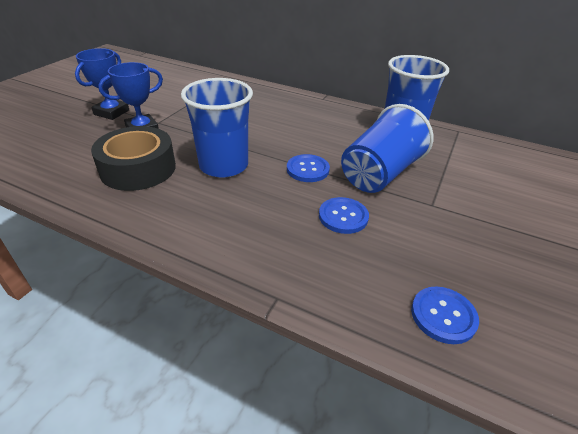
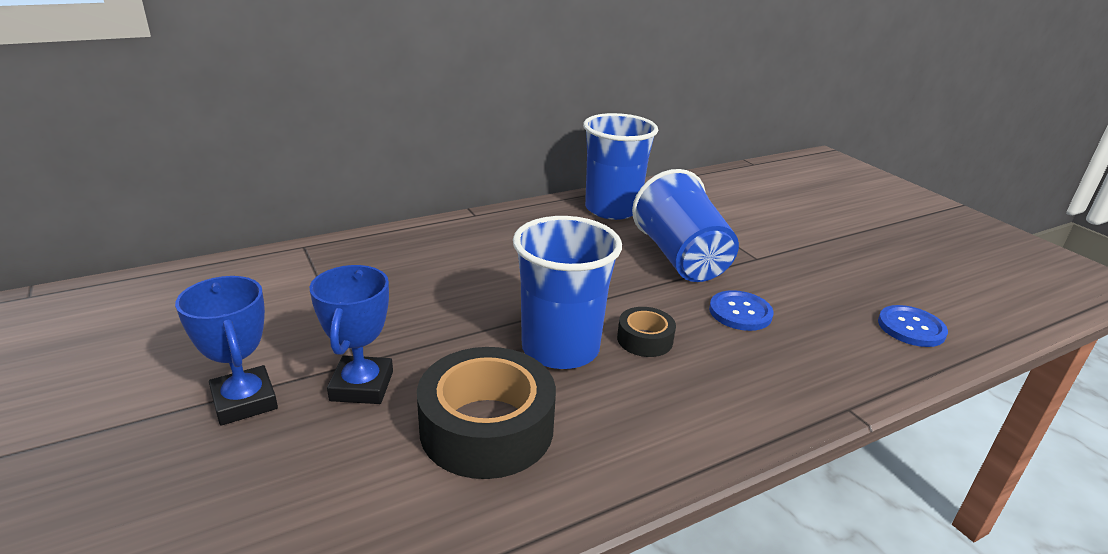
camera: 55 degrees left, 10 degrees down
(264, 189) = (644, 339): none -> black tape
(307, 169) = (630, 294): blue button -> none

